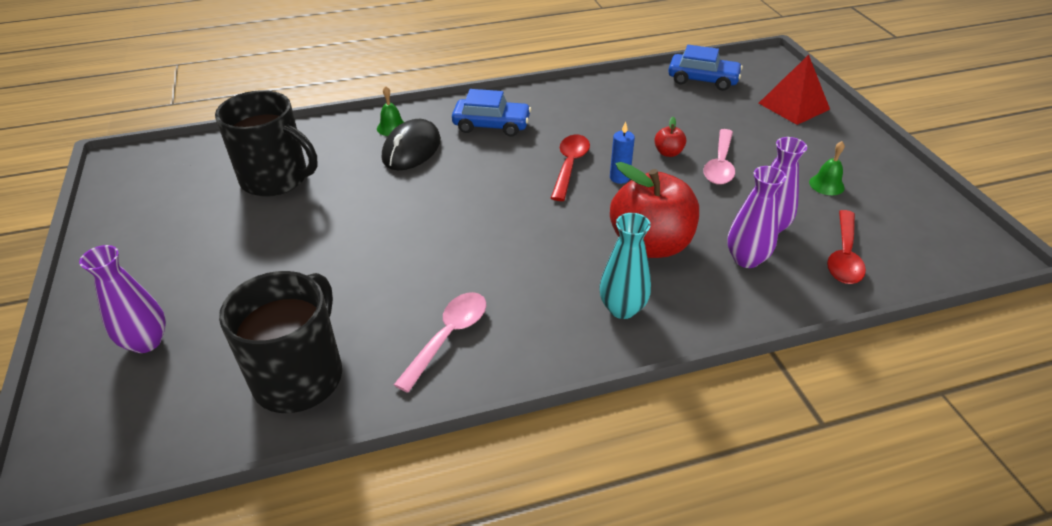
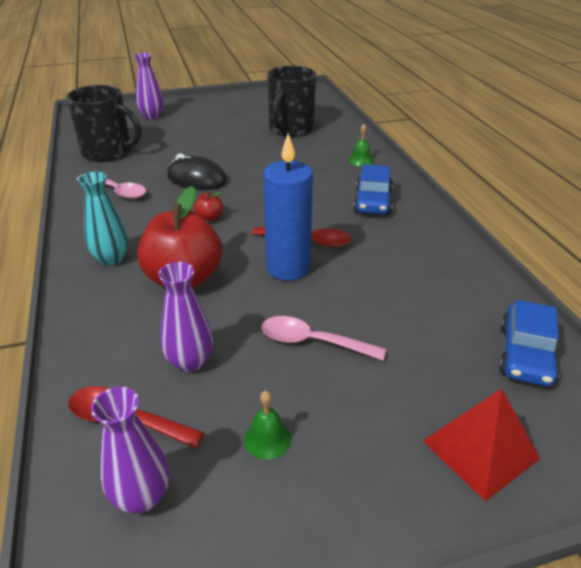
camera: 90 degrees right, 5 degrees down
(411, 149) = (329, 169): black mouse -> black mouse (197, 179)
(619, 178) = (288, 268): blue candle -> blue candle, size x2.14
(668, 153) = (335, 304): red apple -> red apple (209, 218)
(746, 259) = (146, 337): purple vase -> purple vase (142, 496)

